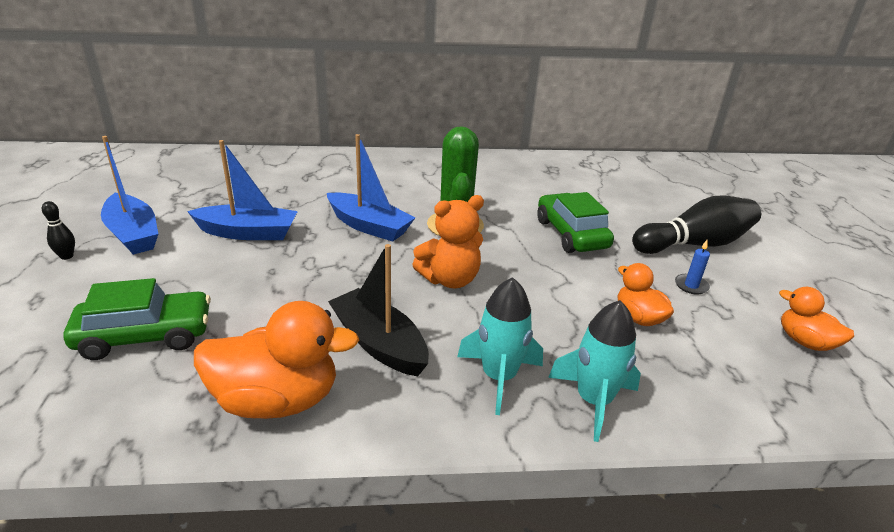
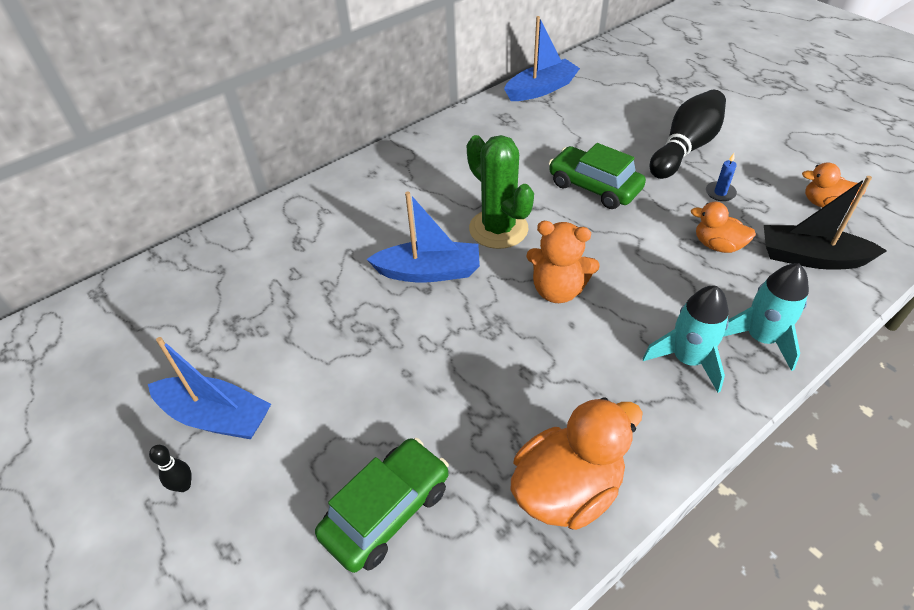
camera: 30 degrees left, 15 degrees up
(248, 233) = (329, 345): blue boat -> blue boat (541, 89)
(379, 343) = (577, 387): black boat -> black boat (811, 258)
(450, 279) = (558, 290): orange teddy bear -> orange teddy bear turned 75 degrees clockwise

